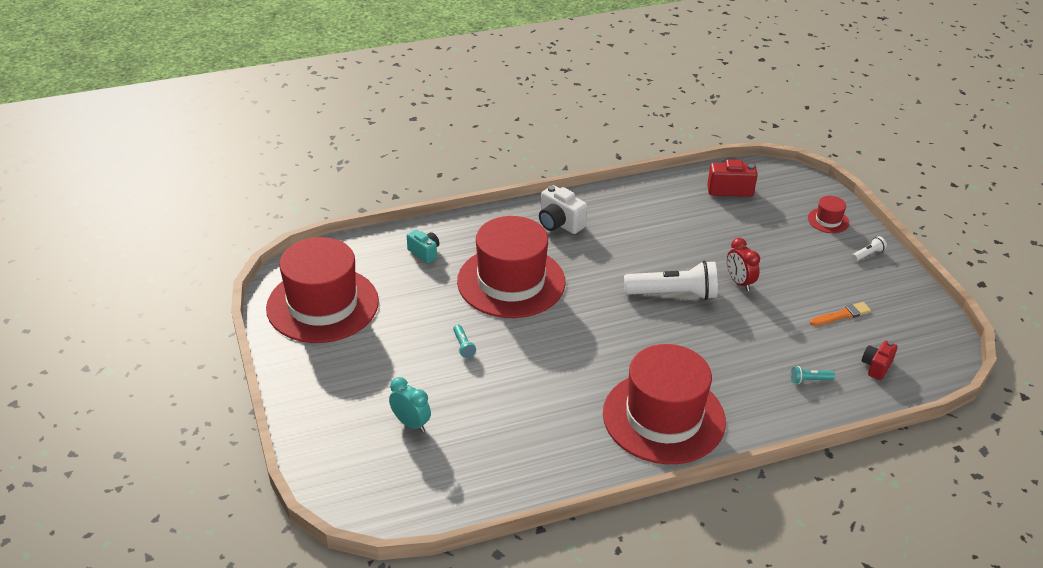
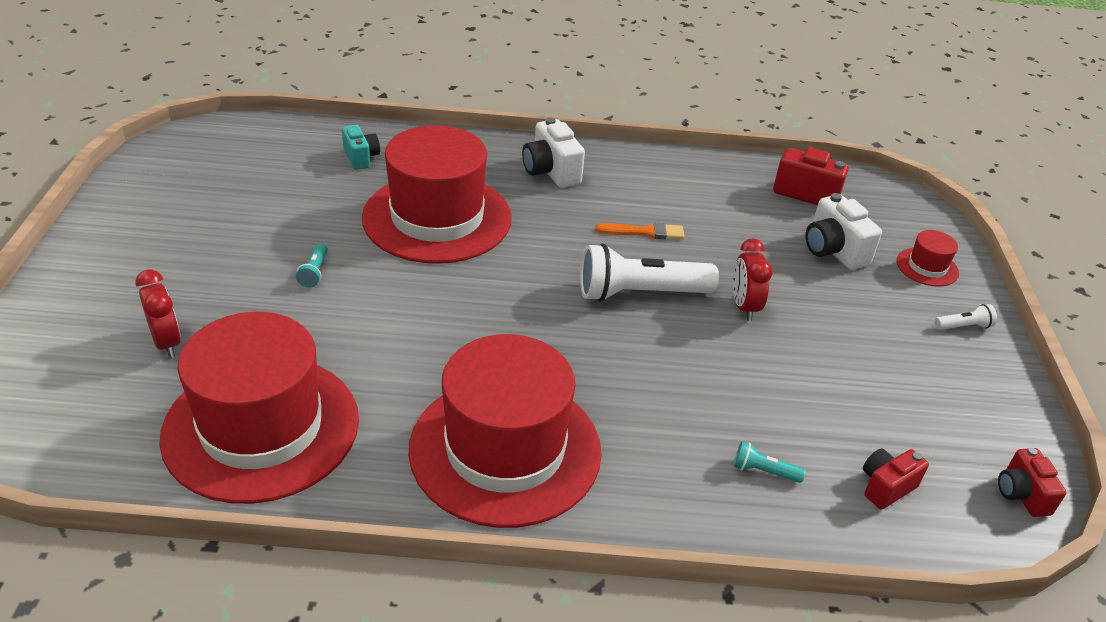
camera: 20 degrees right, 0 degrees up
(322, 305) = (194, 178): red hat -> red hat (261, 427)
(411, 423) = (167, 343): turquoise clock -> red clock
(673, 294) = (640, 293): white flashlight -> white flashlight turned 150 degrees clockwise
(769, 226) = (833, 251): none -> white camera
(842, 315) = (873, 395): orange brush -> orange brush (644, 232)
(945, 346) = (1021, 494): none -> red camera

